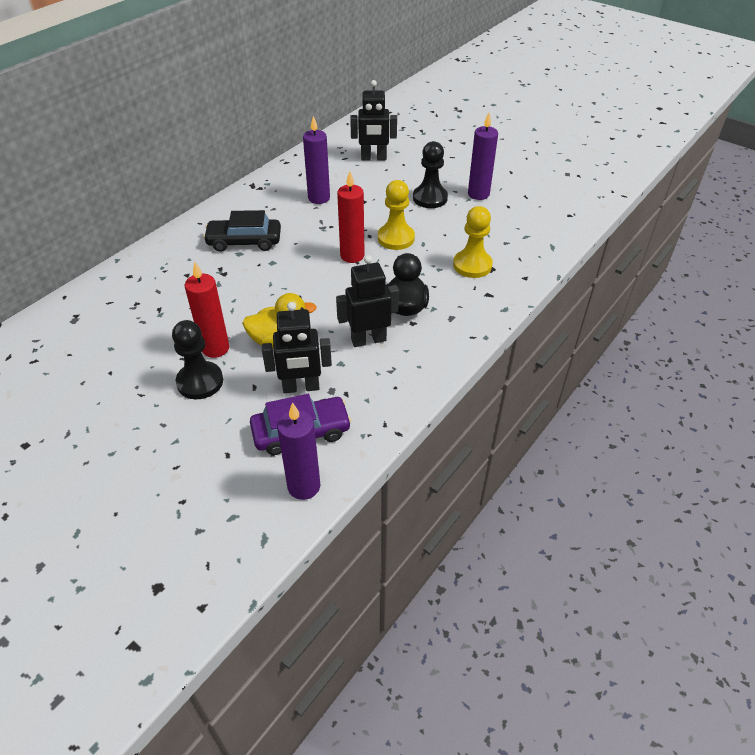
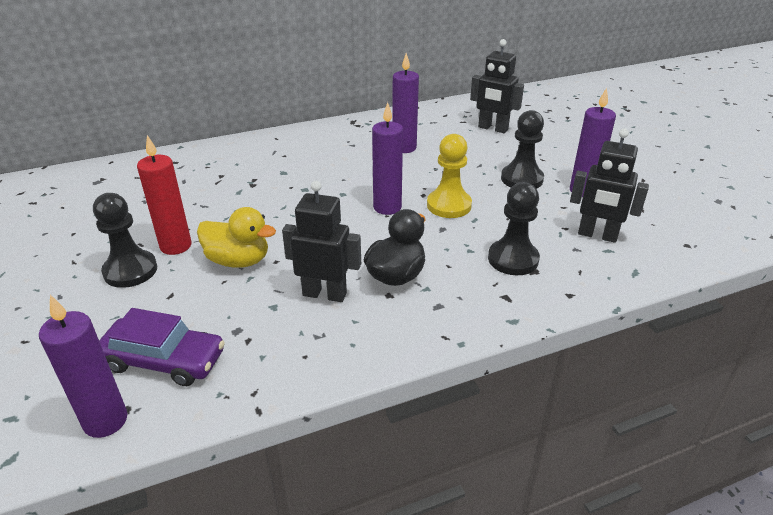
camera: 30 degrees right, 10 degrees down
(244, 241) = (298, 164): black car -> none
(301, 387) = (211, 314): black robot -> black robot (597, 235)
(352, 256) = (387, 207): red candle -> purple candle
(472, 265) = (513, 259): yellow pawn -> black pawn

